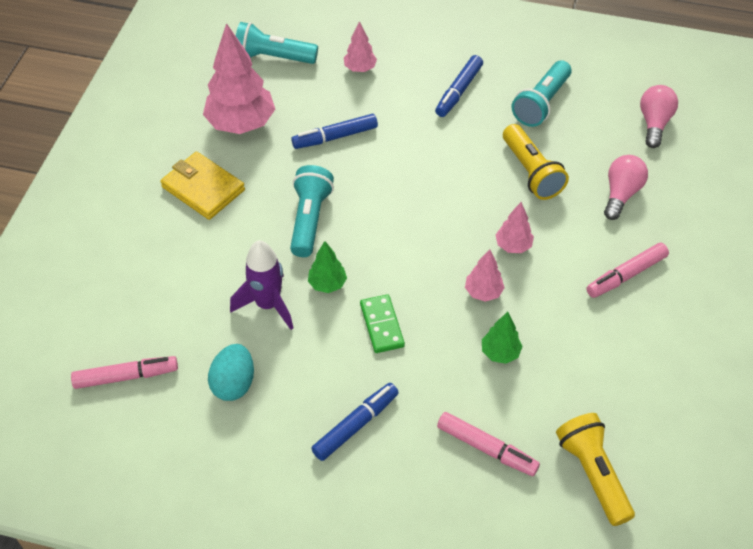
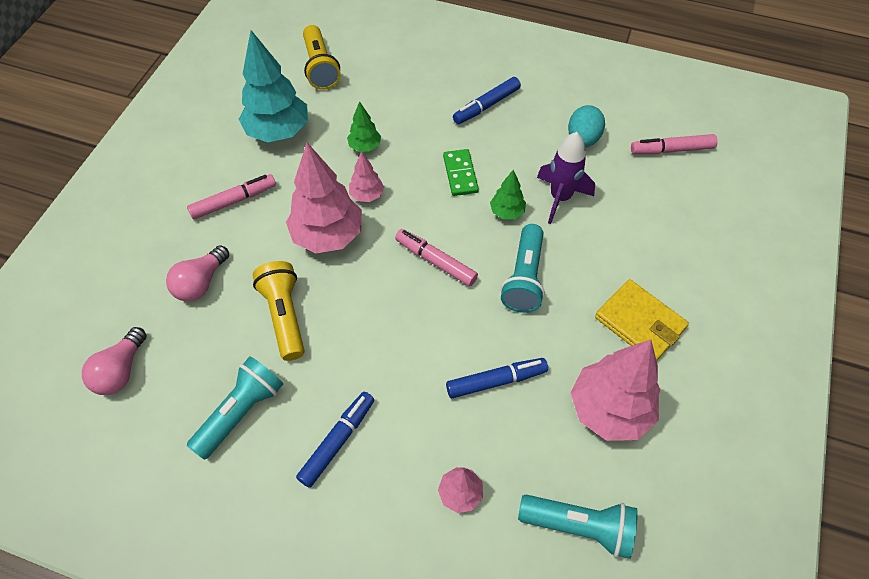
camera: 175 degrees left, 5 degrees up
(486, 448) = (391, 86): pink marker -> pink marker (435, 261)
(513, 246) = (328, 236): pink tree -> pink tree, size x2.03
(611, 365) = (278, 132): none -> turquoise tree

